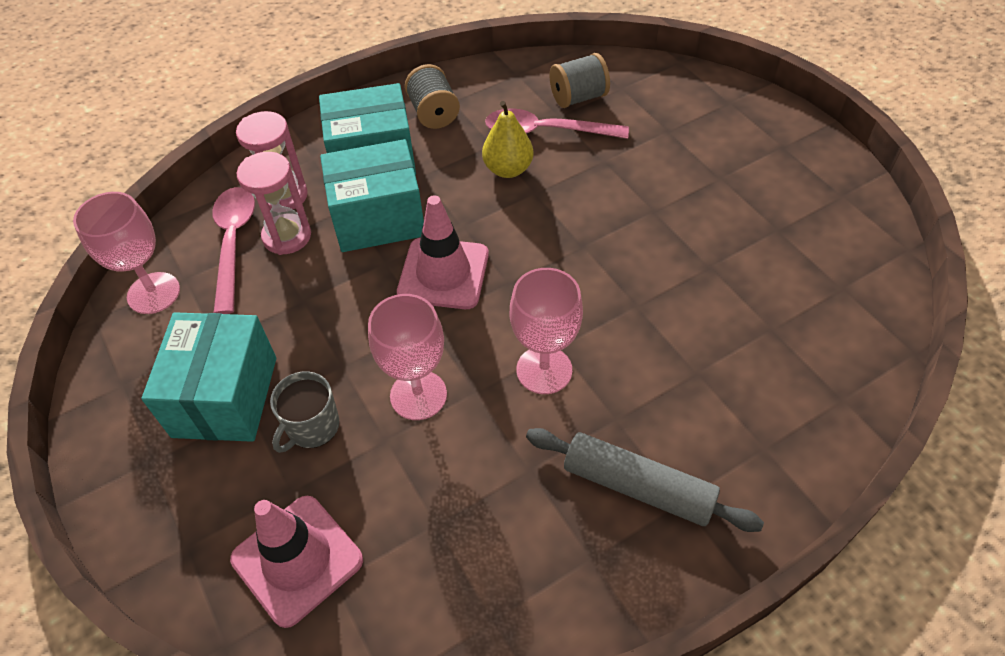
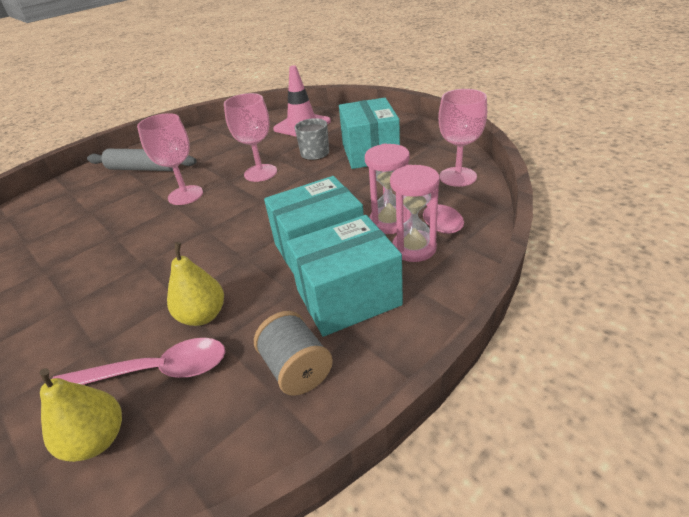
camera: 170 degrees right, 15 degrees down
(443, 273) = (255, 225): pink traffic cone -> none
(578, 97) = (97, 440): grey spool -> yellow pear

